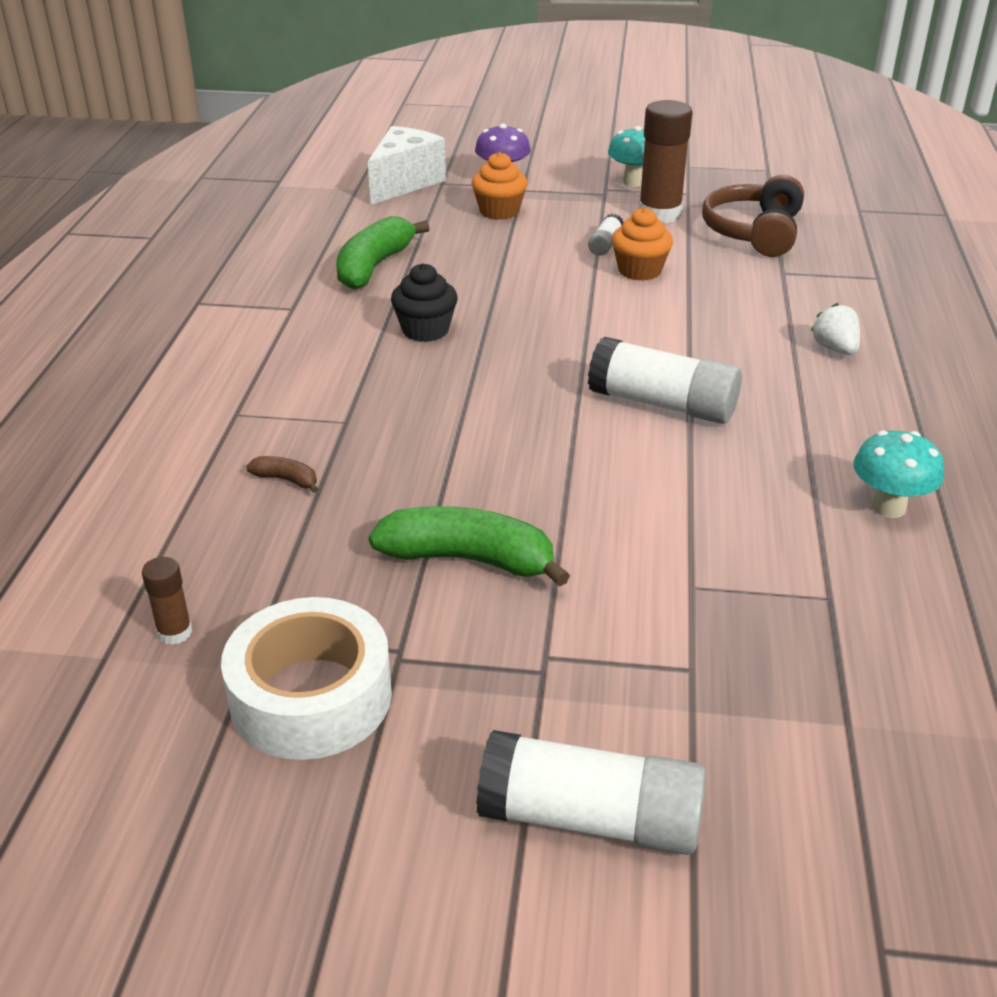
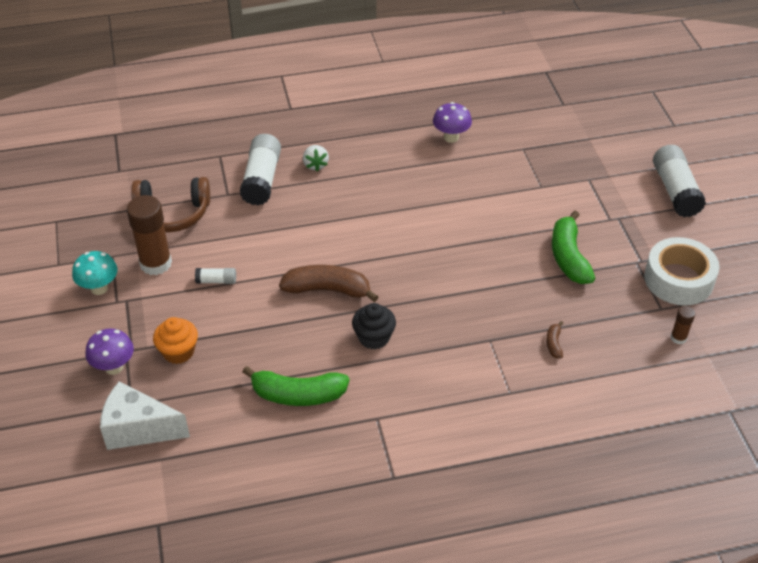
camera: 110 degrees left, 10 degrees up
(540, 313) = (328, 290): none -> brown banana
(639, 271) = (250, 257): orange cupcake -> none
(662, 404) = (405, 219): white glue stick -> white glue stick (262, 180)
(835, 349) = (315, 165): white strawberry -> white strawberry turned 60 degrees counterclockwise
(888, 507) = (451, 137): turquoise mushroom -> purple mushroom

